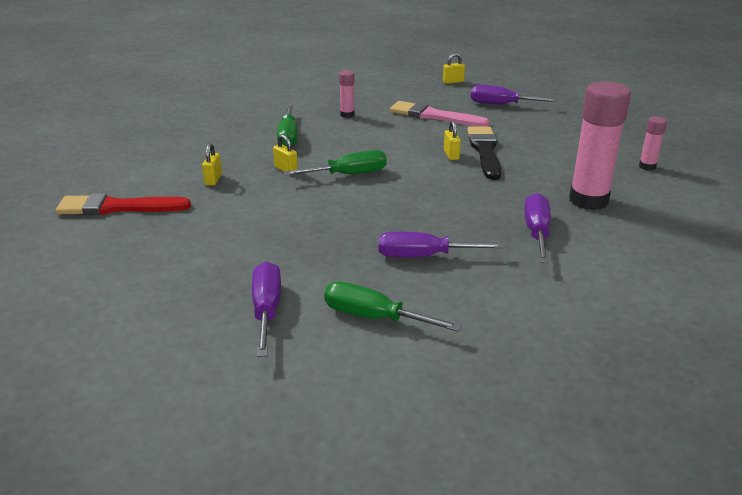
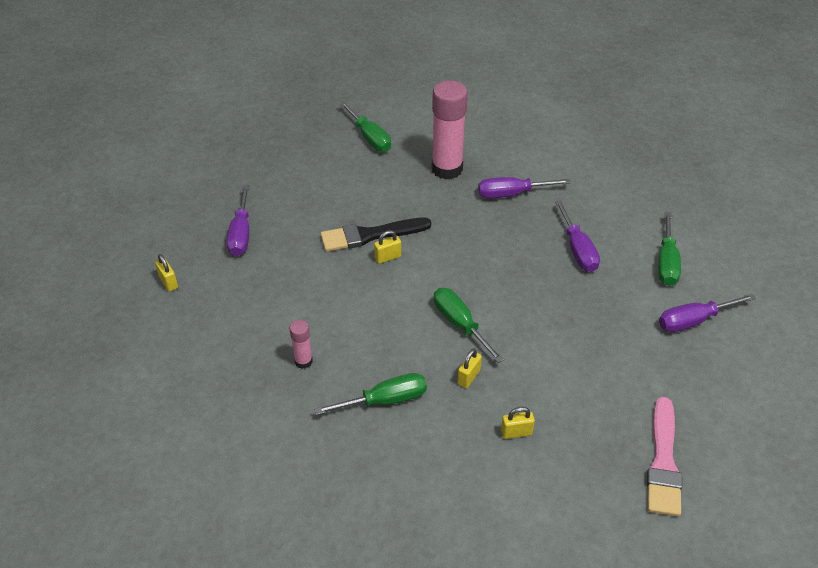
camera: 105 degrees left, 15 degrees up
(117, 207) = (610, 494): red brush -> none
(433, 116) = (288, 284): pink brush -> pink brush (663, 462)
(647, 166) = (370, 138): pink glue stick -> green screwdriver

